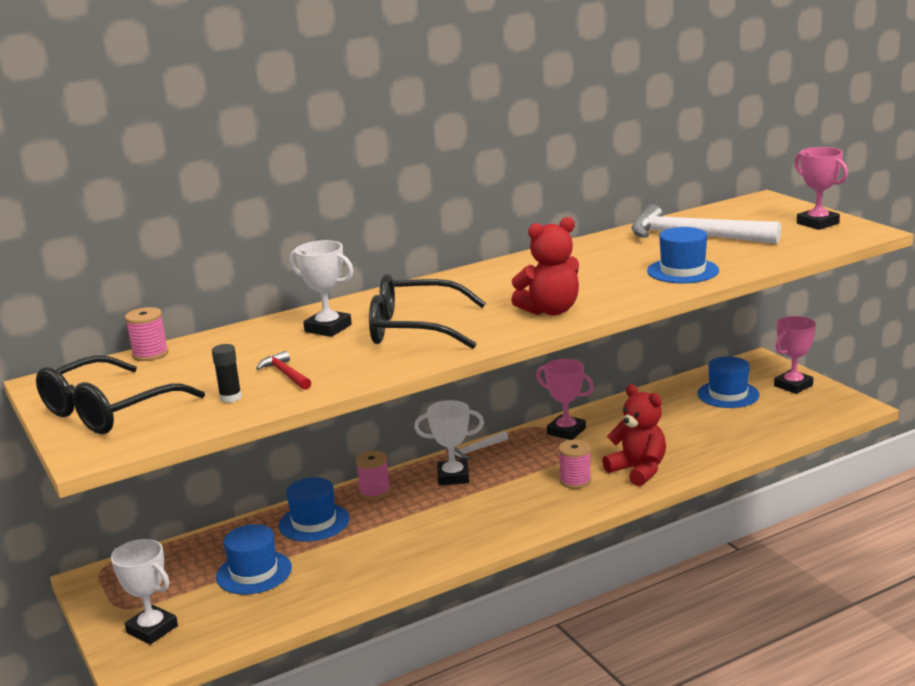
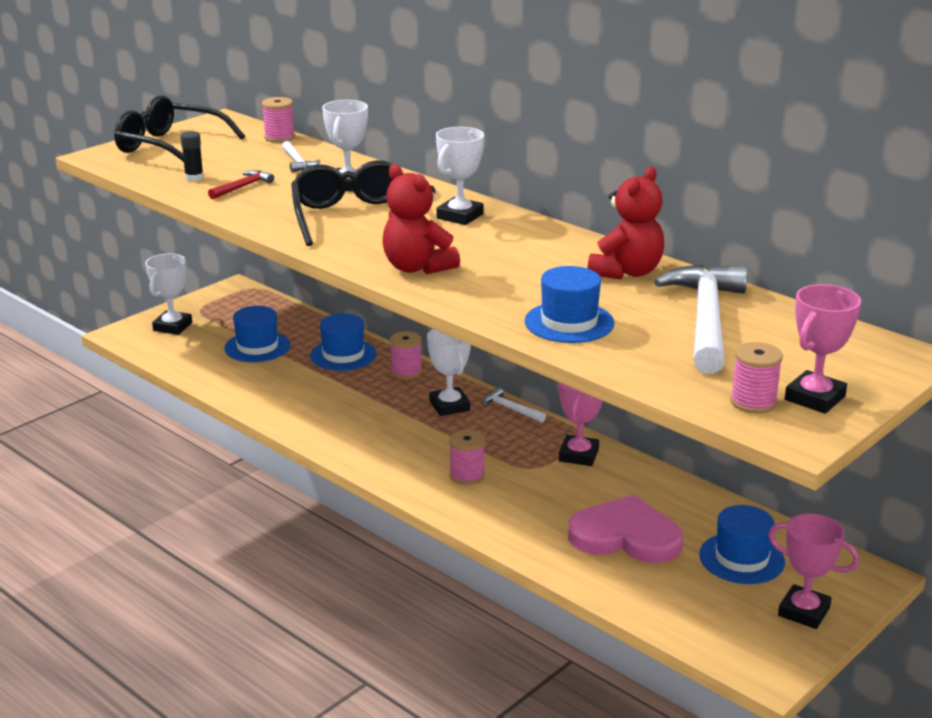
camera: 70 degrees right, 5 degrees up
(239, 347) = (297, 162): none -> white hammer
(447, 291) = (460, 216): none -> white trophy
(638, 470) = (505, 512): red teddy bear -> red teddy bear (626, 272)
(688, 429) = (625, 536): none -> pink heart
(821, 237) = (753, 402): none -> pink spool

